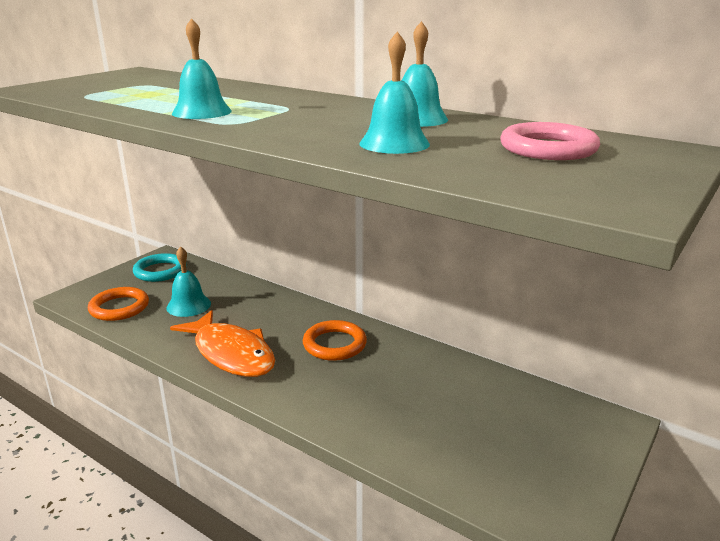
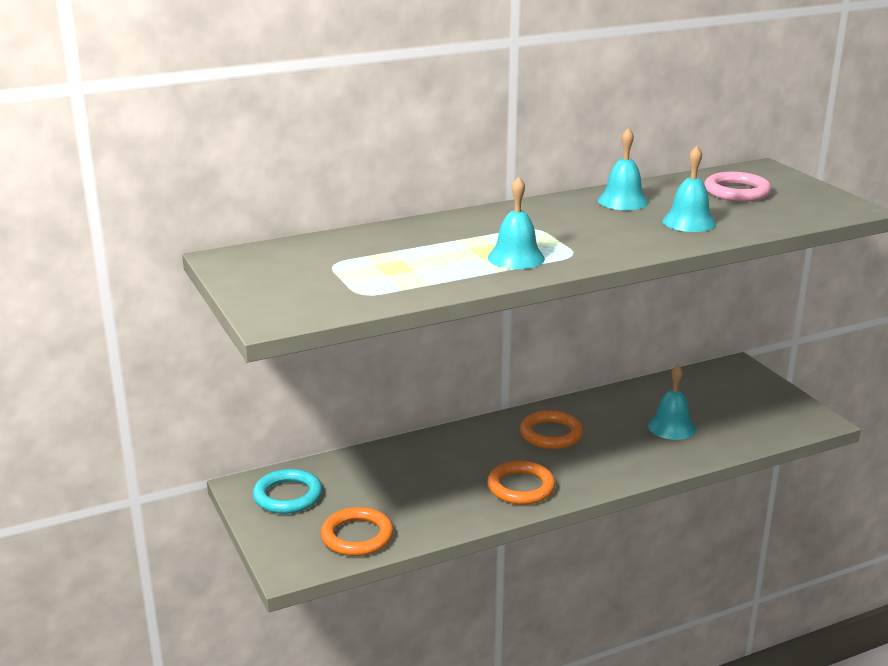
camera: 60 degrees left, 0 degrees up
(188, 305) = (398, 492): turquoise bell -> turquoise bell (671, 427)
(231, 354) = (521, 487): orange fish -> orange ring

